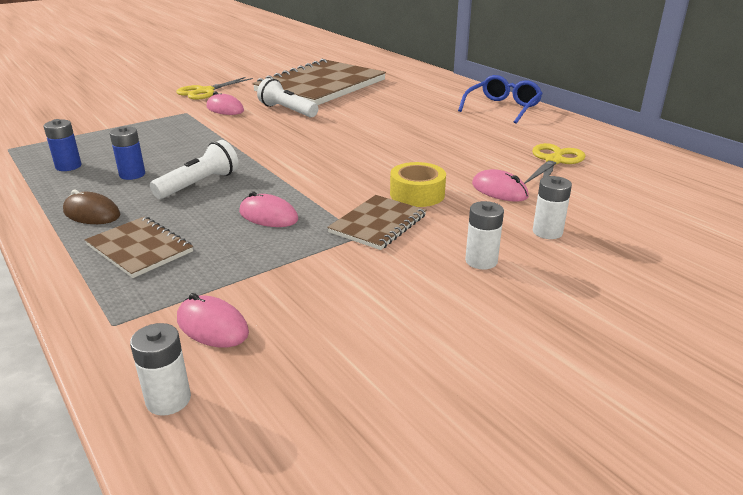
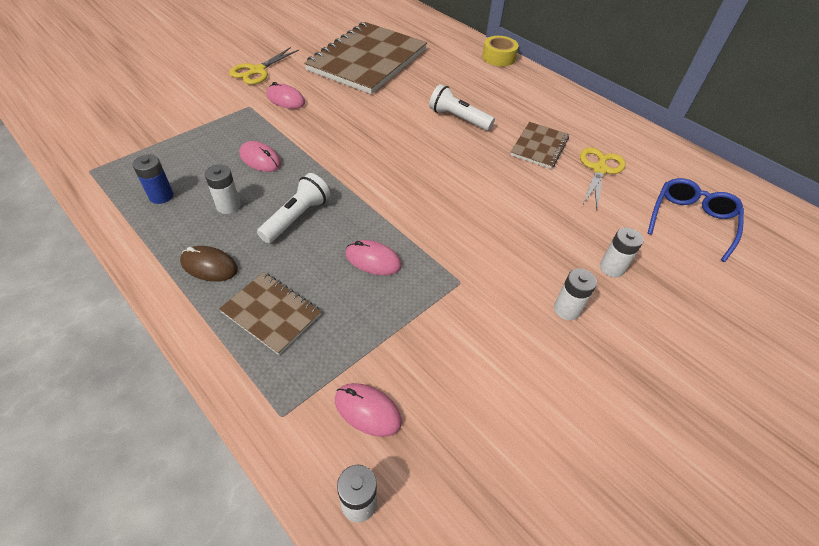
camera: 10 degrees left, 20 degrees up
(132, 174) = (228, 206): blue battery -> white battery
(287, 110) = (346, 101): white flashlight -> white flashlight (458, 118)
(378, 224) = (471, 266): brown notebook -> brown notebook (539, 146)
(417, 194) = (494, 222): yellow tape -> yellow tape (498, 57)
(499, 190) = (562, 213): pink mouse -> pink mouse (260, 159)
(502, 108) = (541, 92): blue glasses -> blue glasses (691, 221)

